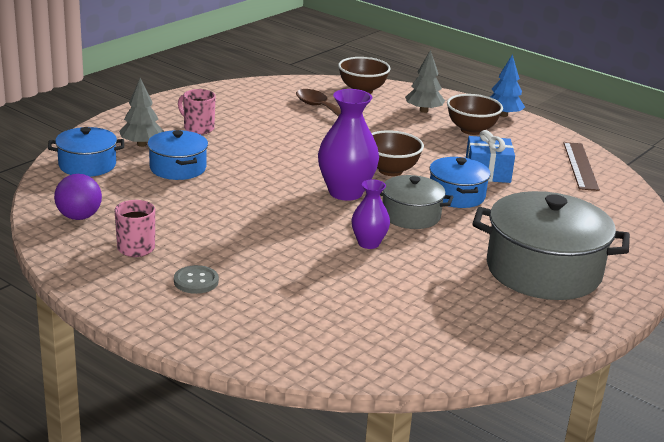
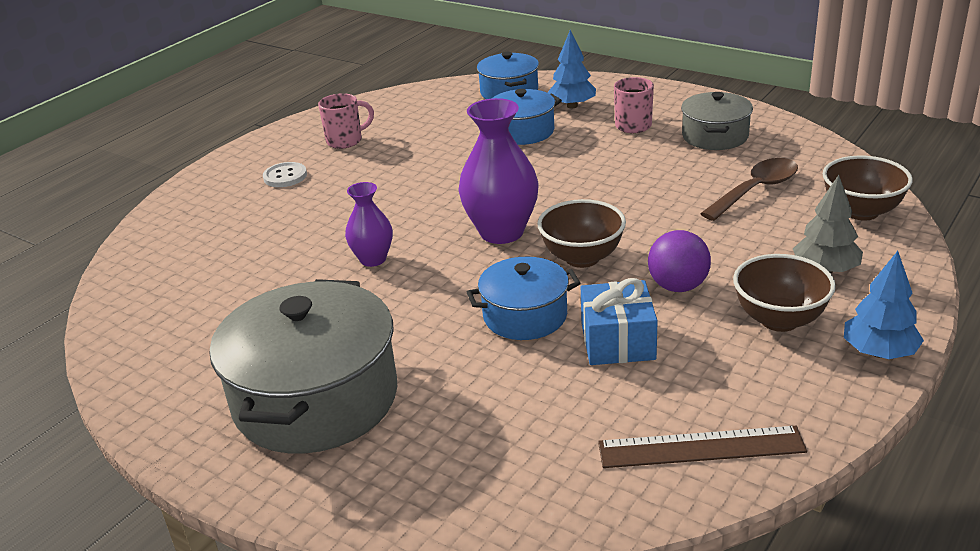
camera: 90 degrees right, 5 degrees up
(79, 217) = (400, 108): purple ball -> purple ball (678, 286)
(141, 144) = (572, 106): grey tree -> blue tree
(196, 281) = (285, 176): grey button -> white button
(411, 215) = (452, 283): grey pot -> grey pot (715, 136)

